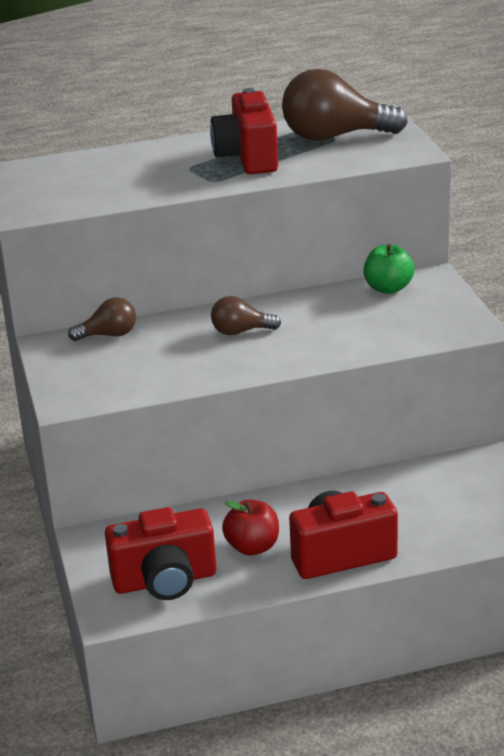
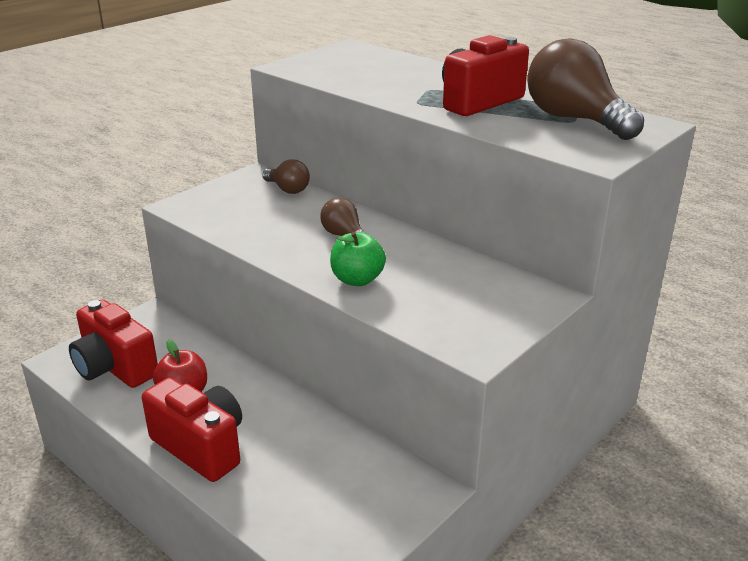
camera: 55 degrees right, 0 degrees up
(388, 288) = (498, 279): green apple -> green apple (357, 280)

